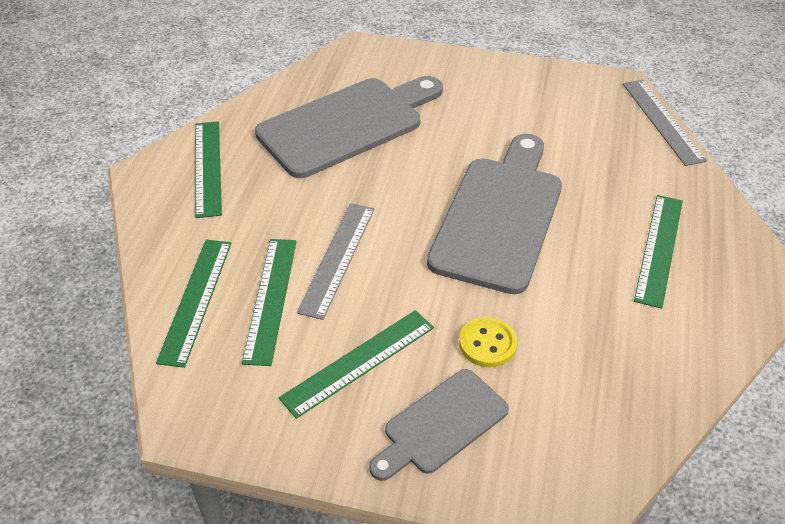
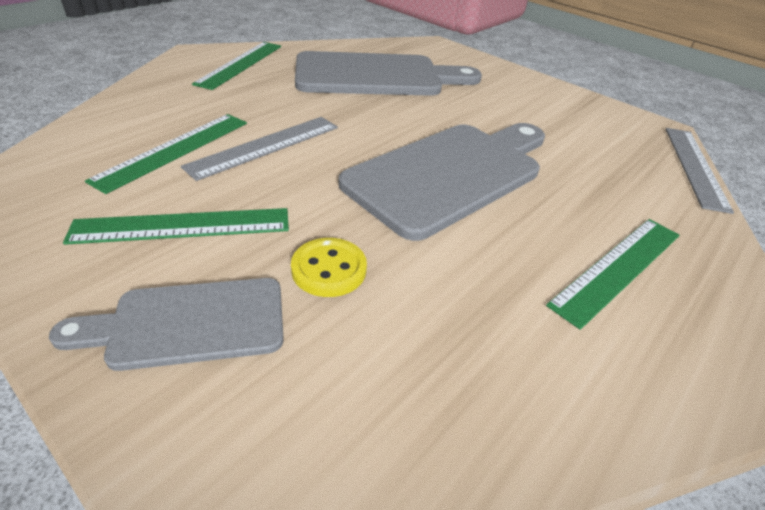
camera: 25 degrees right, 5 degrees down
(195, 300) = (118, 128): green ruler -> none

